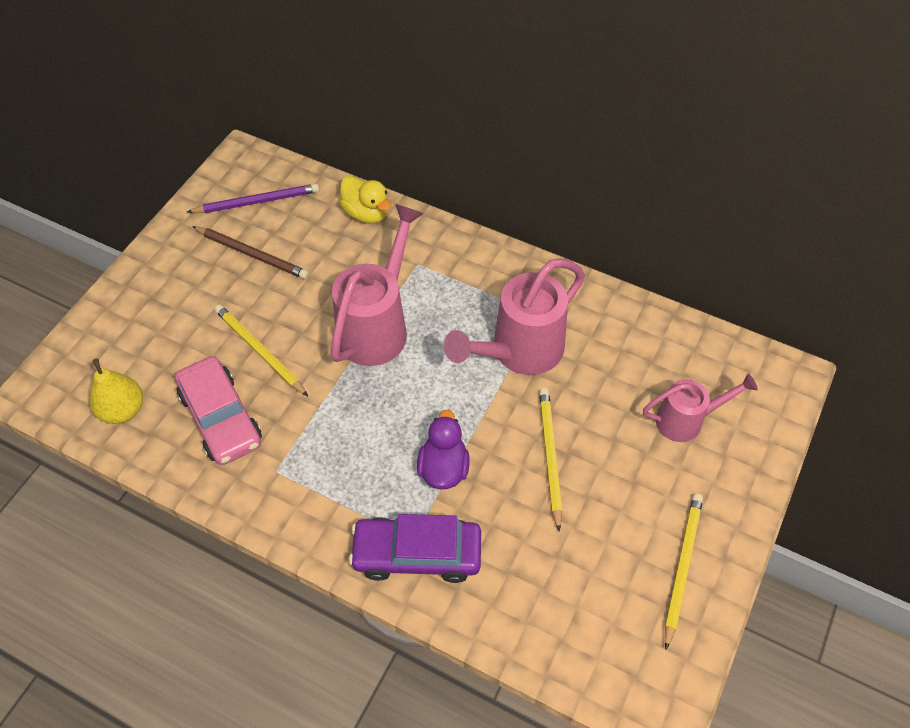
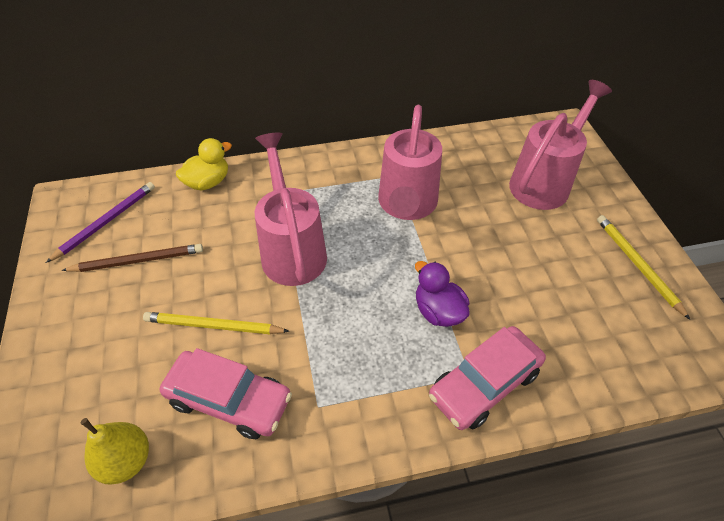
camera: 40 degrees left, 5 degrees down
(367, 213) = (208, 182): yellow duck -> yellow duck turned 45 degrees counterclockwise
(417, 554) = (484, 383): purple car -> pink car
(549, 456) = (494, 255): yellow pencil -> none
(686, 420) = (544, 182): pink watering can -> pink watering can, size x1.65

